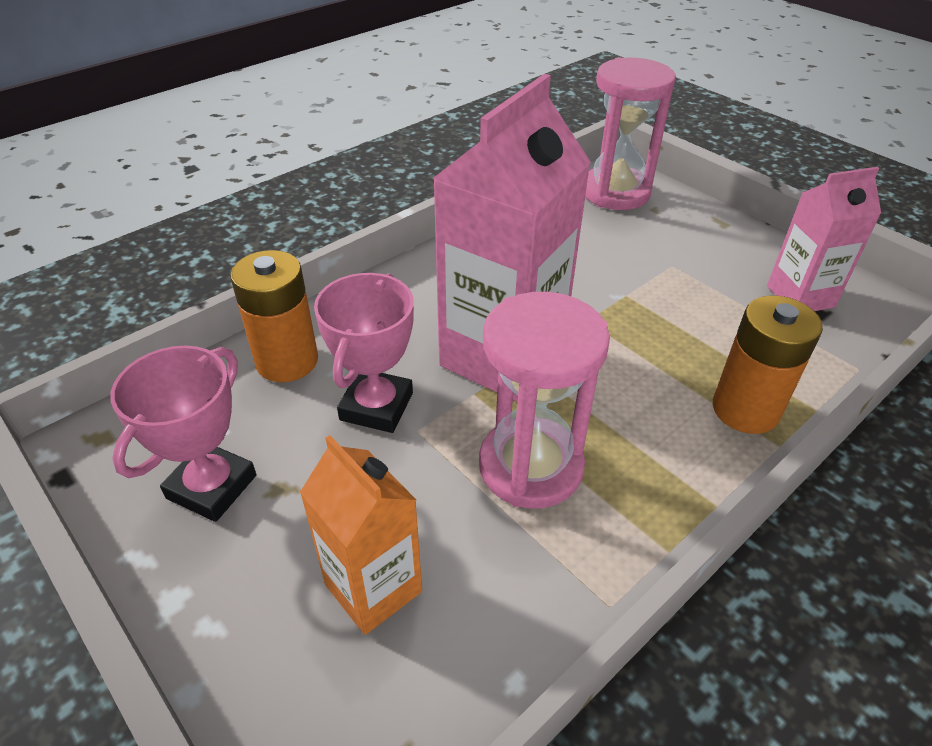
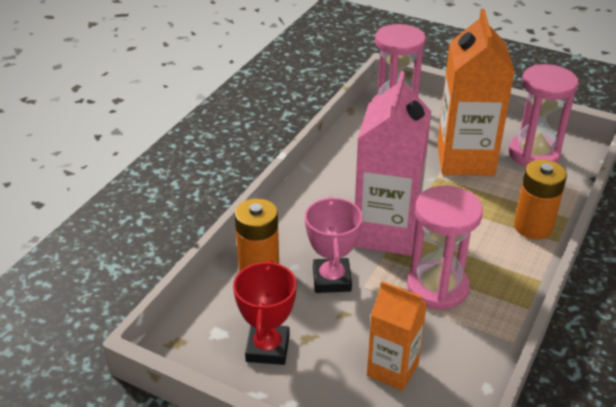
camera: 20 degrees left, 5 degrees down
(212, 487) = (268, 348): pink trophy -> red trophy
(684, 280) = (465, 159): none -> orange carton
(800, 296) = (534, 154): pink carton -> pink hourglass

